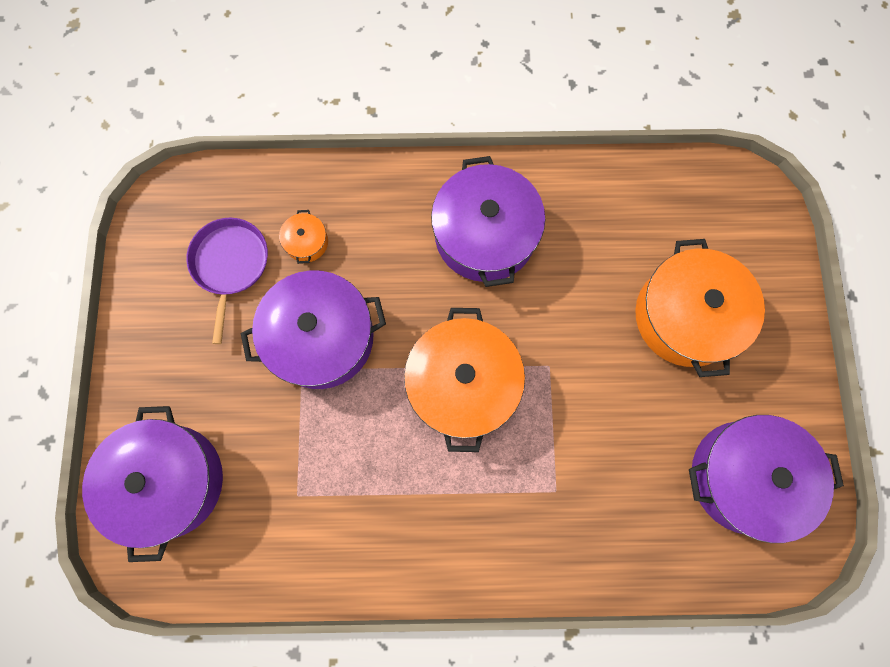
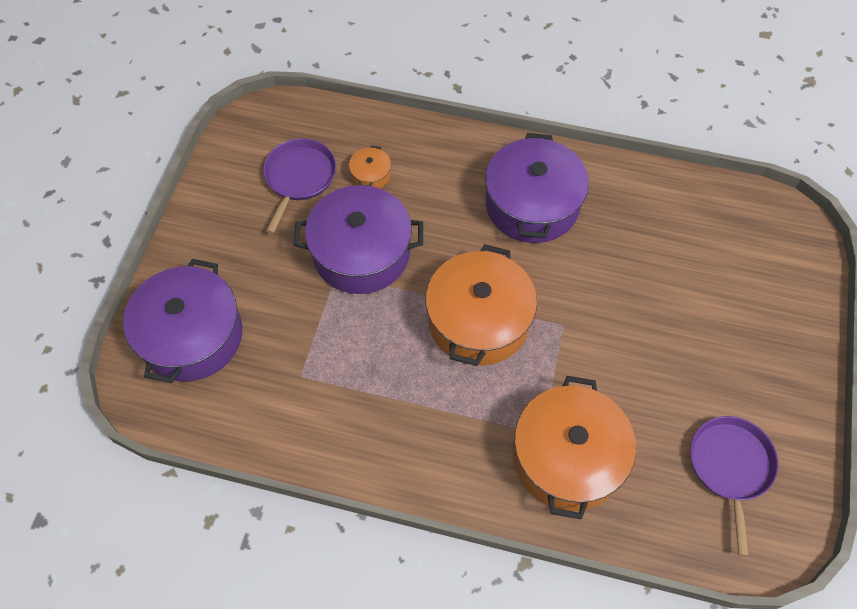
camera: 15 degrees right, 15 degrees down
(685, 316) = (704, 314): orange pot -> orange pot (567, 457)
(744, 476) = (730, 467): purple pot -> purple pan

